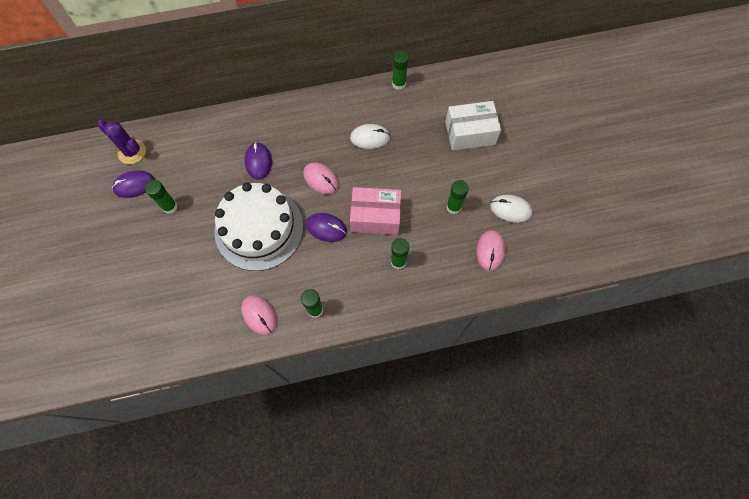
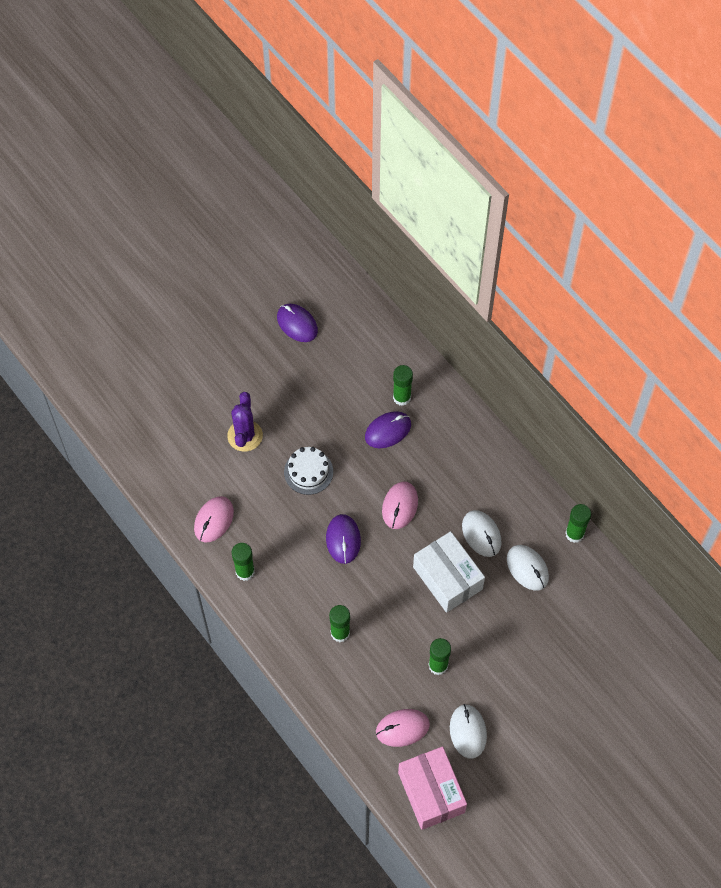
camera: 65 degrees right, 5 degrees down
(132, 152) = (333, 300): purple cactus -> purple cactus (245, 436)
(170, 207) = (290, 371): green glue stick -> green glue stick (402, 397)
(259, 229) = (308, 472): white cake -> white cake, size x0.46
(375, 217) = (382, 585): pink box -> pink box (431, 792)
(409, 121) = (527, 568): none -> white mouse
(470, 133) = (548, 645): white box -> white box (447, 578)

